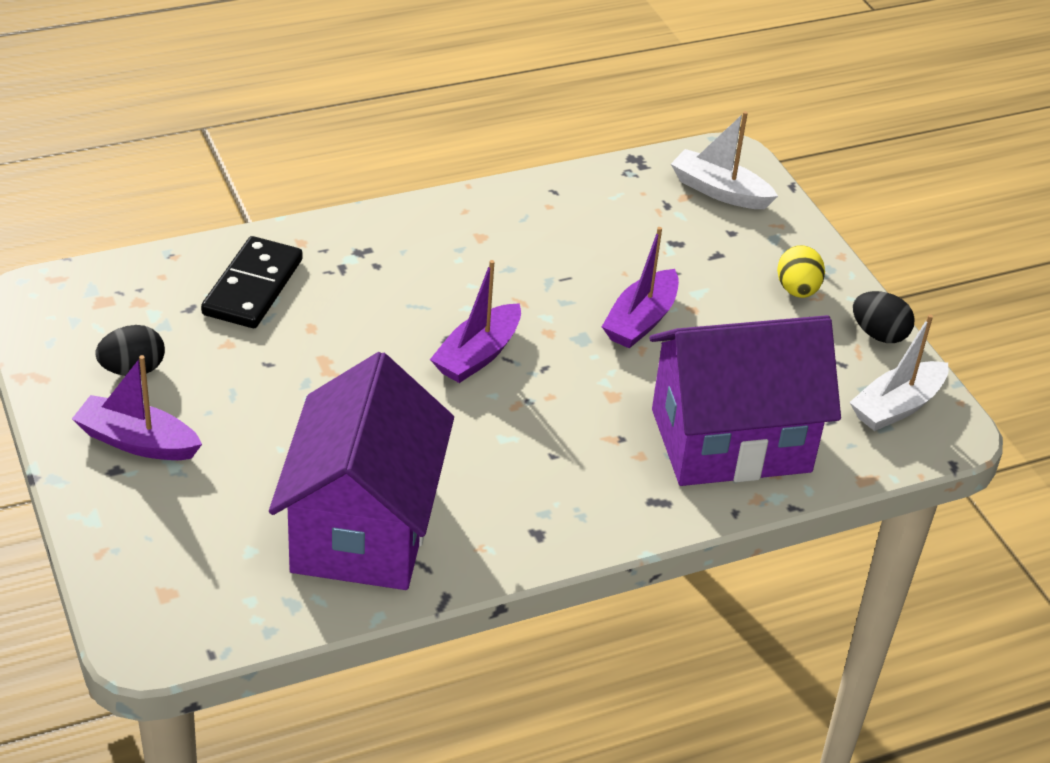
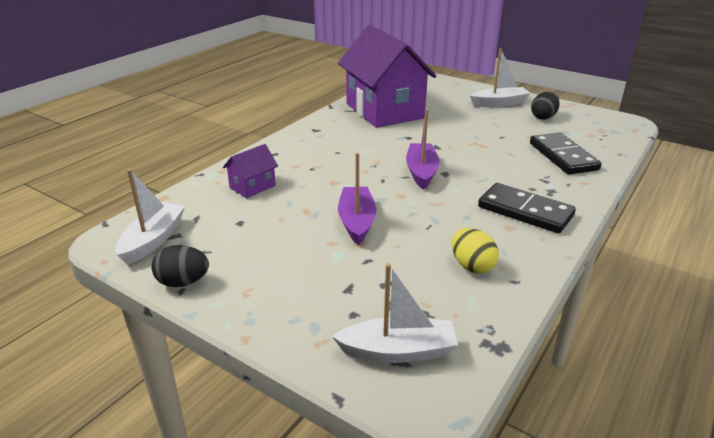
camera: 150 degrees right, 10 degrees down
(137, 442) = (499, 103): purple boat -> white boat
(435, 243) = (525, 211): none -> black domino
(730, 440) = (252, 187): purple house -> purple house, size x0.42
(797, 290) = (266, 288): yellow egg -> yellow egg (472, 266)

